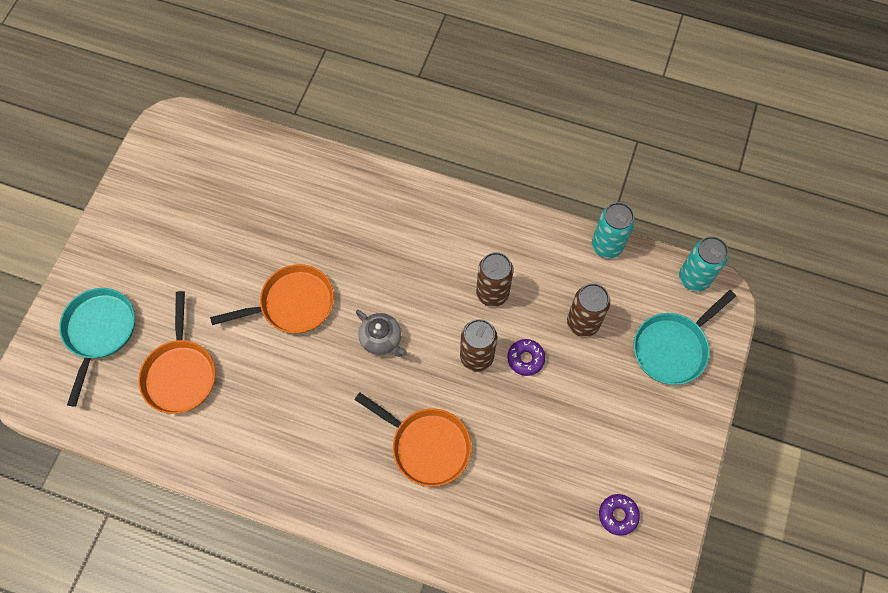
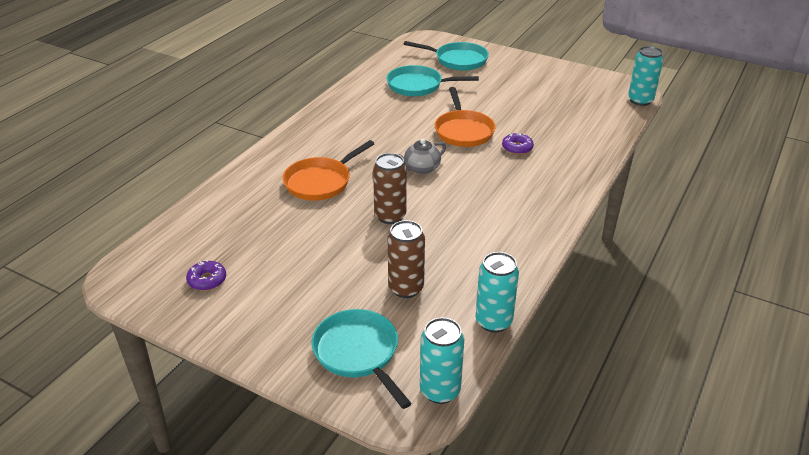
camera: 100 degrees right, 30 degrees down
(180, 373) = (418, 86): orange pan -> turquoise pan
(200, 118) = (640, 100): none -> turquoise can
(492, 293) = (451, 233): brown can -> none
(525, 359) = (379, 245): purple donut -> purple donut (517, 148)

